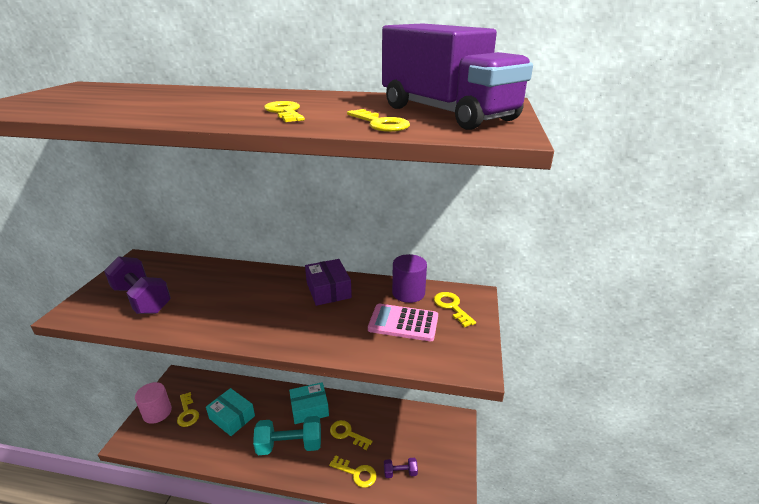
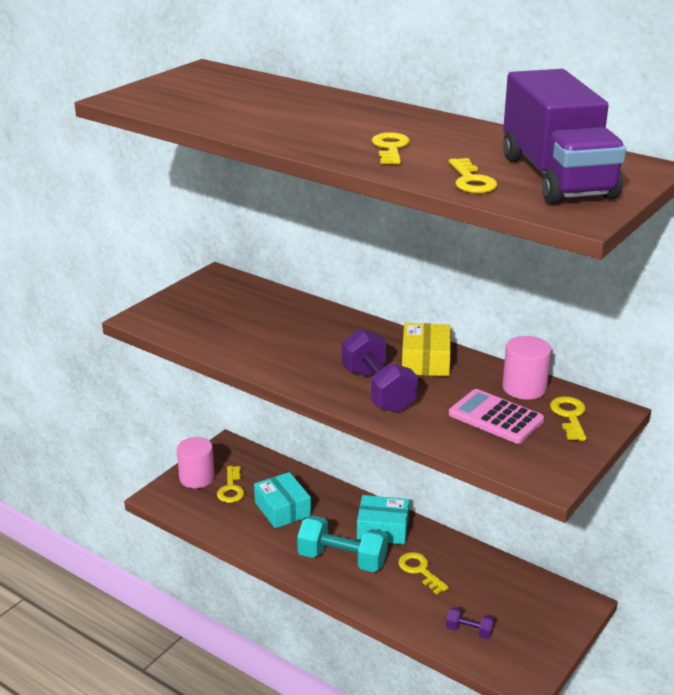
camera: 25 degrees right, 0 degrees up
(142, 299) = (213, 322): purple dumbbell -> purple dumbbell (378, 390)
(328, 290) = (425, 361): purple box -> yellow box
(356, 473) = (413, 613): yellow key -> none
(408, 293) = (524, 388): purple cylinder -> pink cylinder

